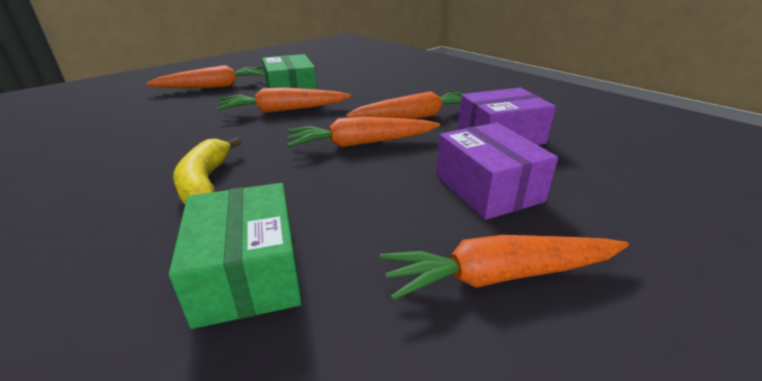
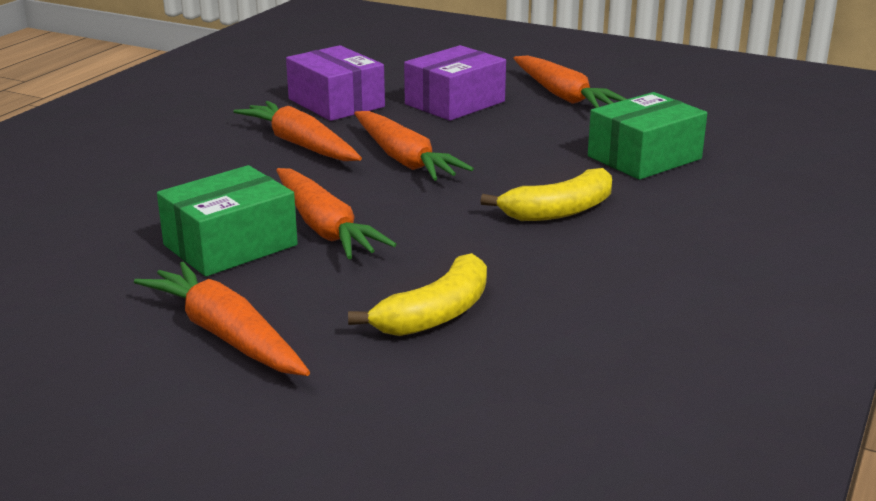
camera: 110 degrees left, 5 degrees down
(157, 121) = (436, 314): none -> yellow banana

